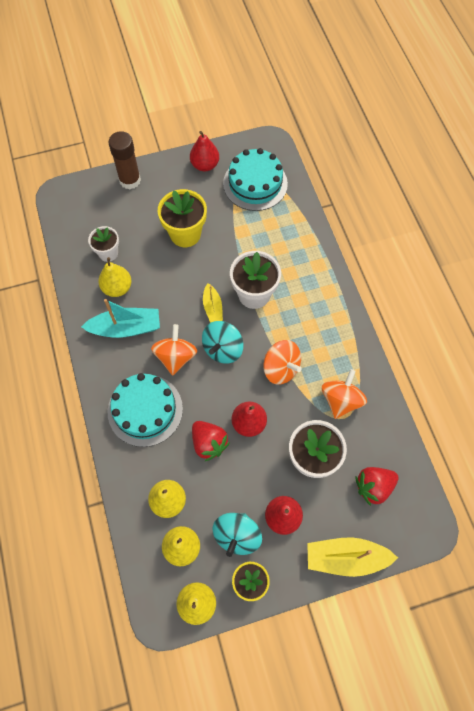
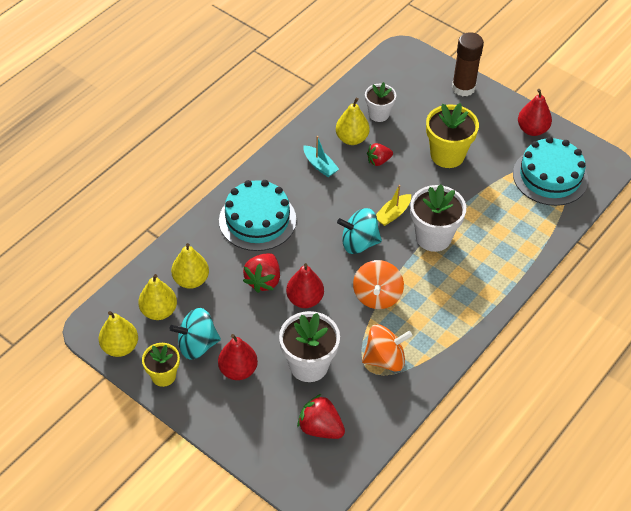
camera: 55 degrees right, 15 degrees down
(126, 328) = (320, 165): turquoise boat -> turquoise boat, size x0.58
(154, 283) = (378, 161): none -> red strawberry
(175, 357) = (323, 214): orange spinning top -> none
(346, 558) = (236, 438): yellow boat -> none

